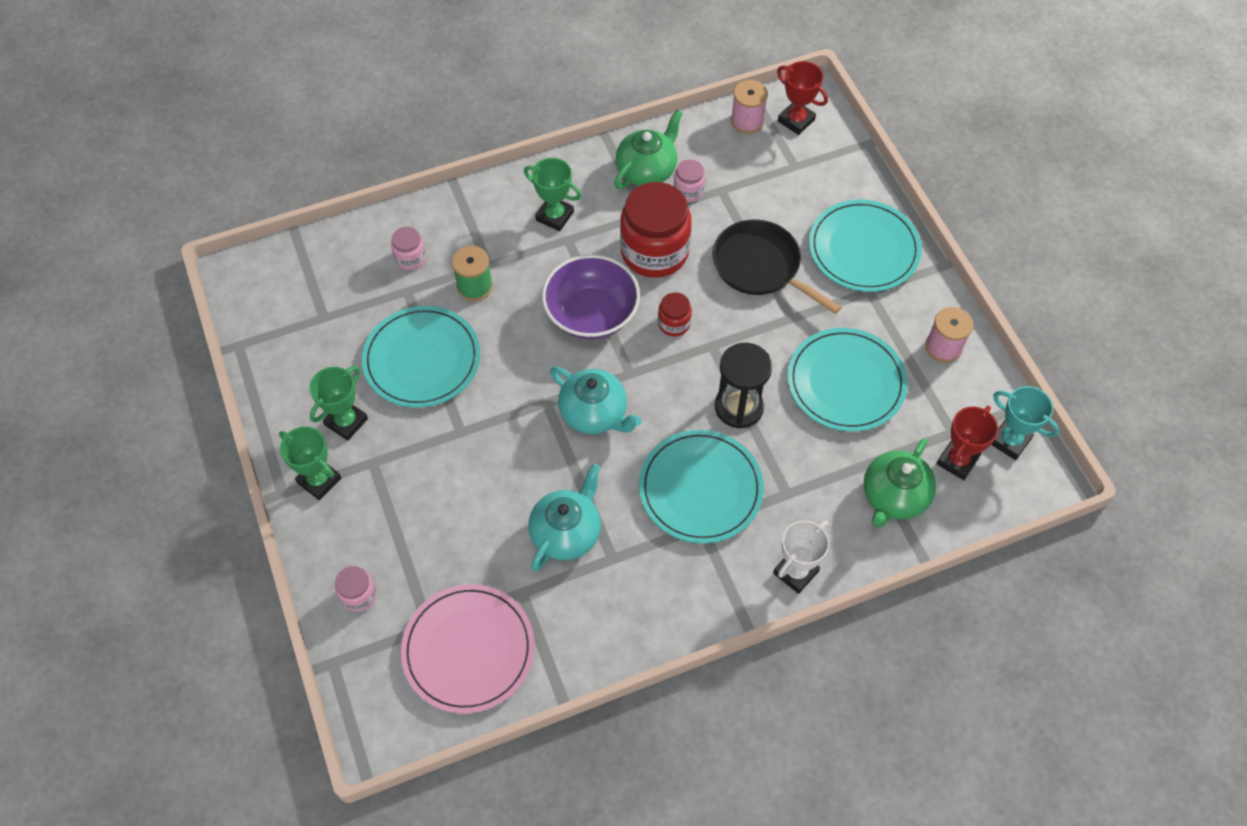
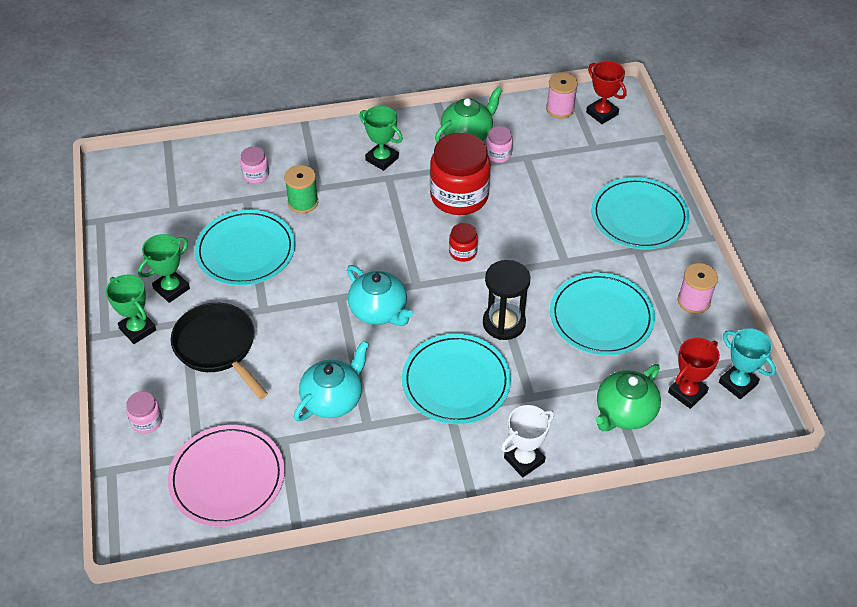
camera: 10 degrees right, 10 degrees down
(591, 314) = (395, 236): purple bowl -> none
(760, 267) = (547, 219): black pan -> black pan (218, 347)

